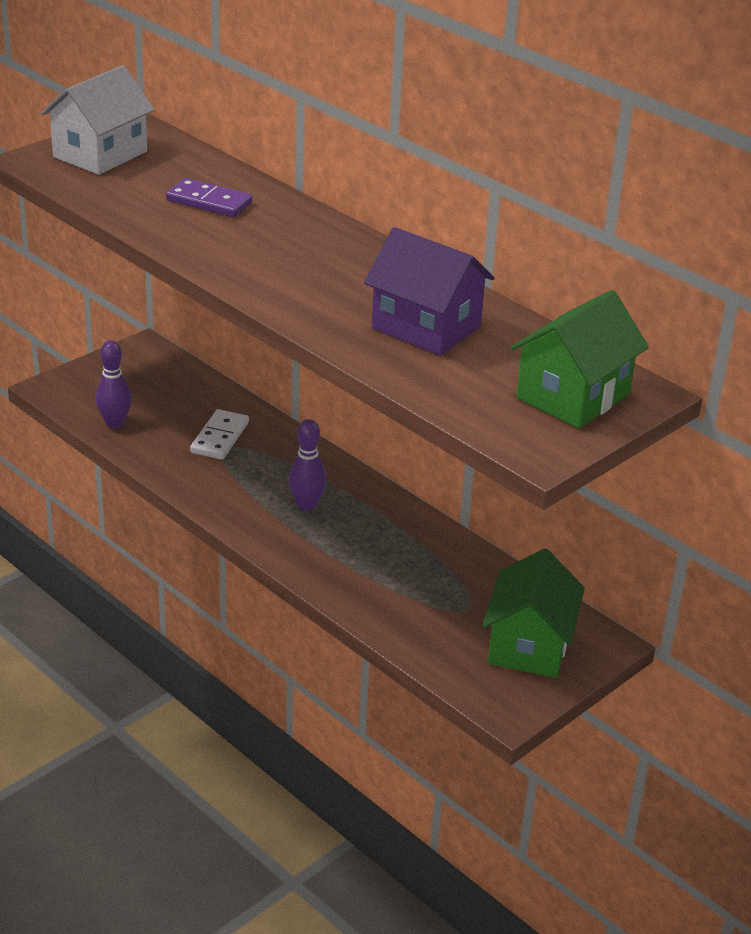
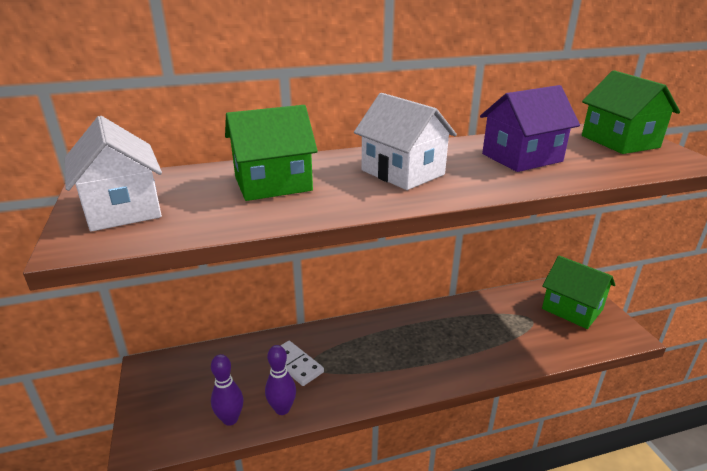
camera: 60 degrees left, 5 degrees down
(209, 202) = (273, 184): purple domino -> green house
(303, 261) = (402, 172): none -> white house
(306, 505) = (400, 349): purple bowling pin -> purple bowling pin (282, 409)

